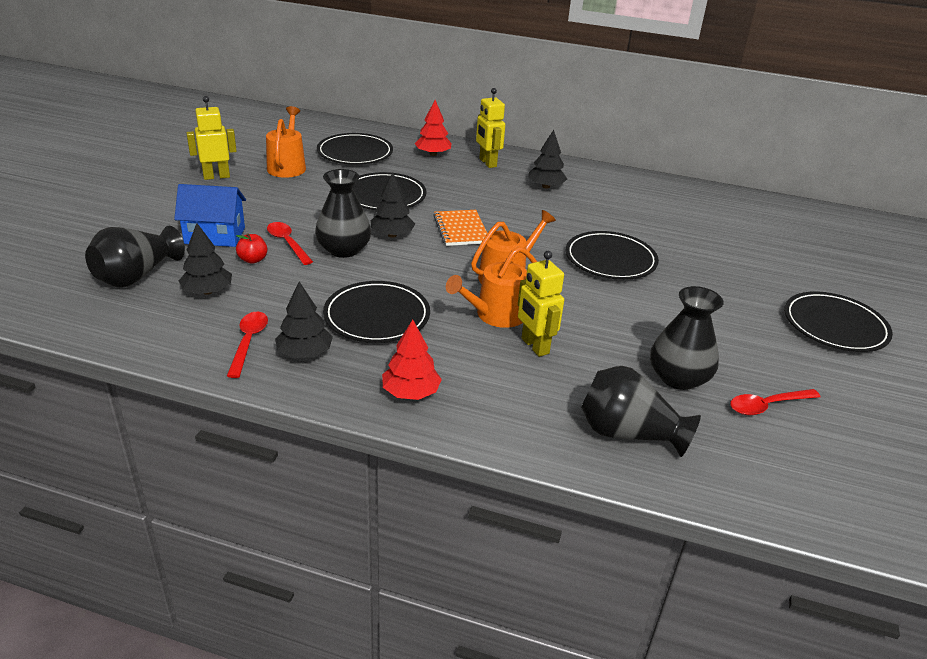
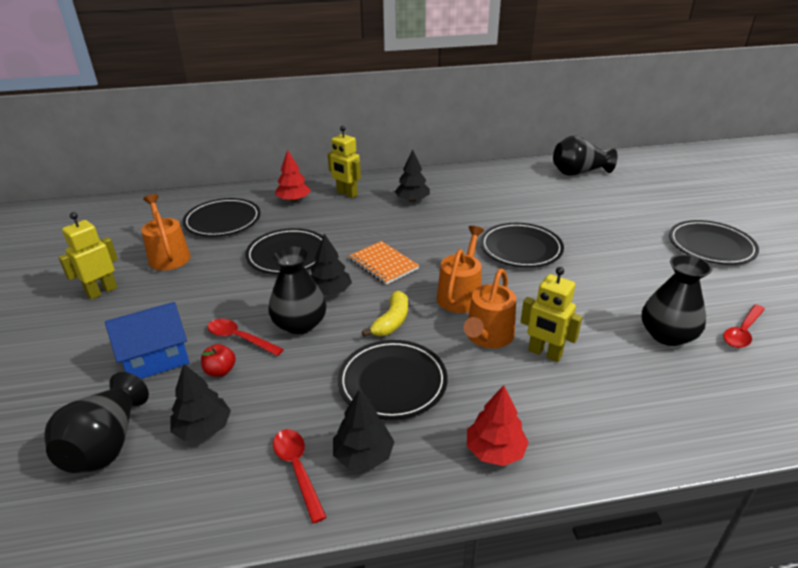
camera: 25 degrees left, 0 degrees up
(422, 274) = (392, 321): none -> yellow banana
(628, 433) = (687, 404): black vase -> black vase (578, 173)

